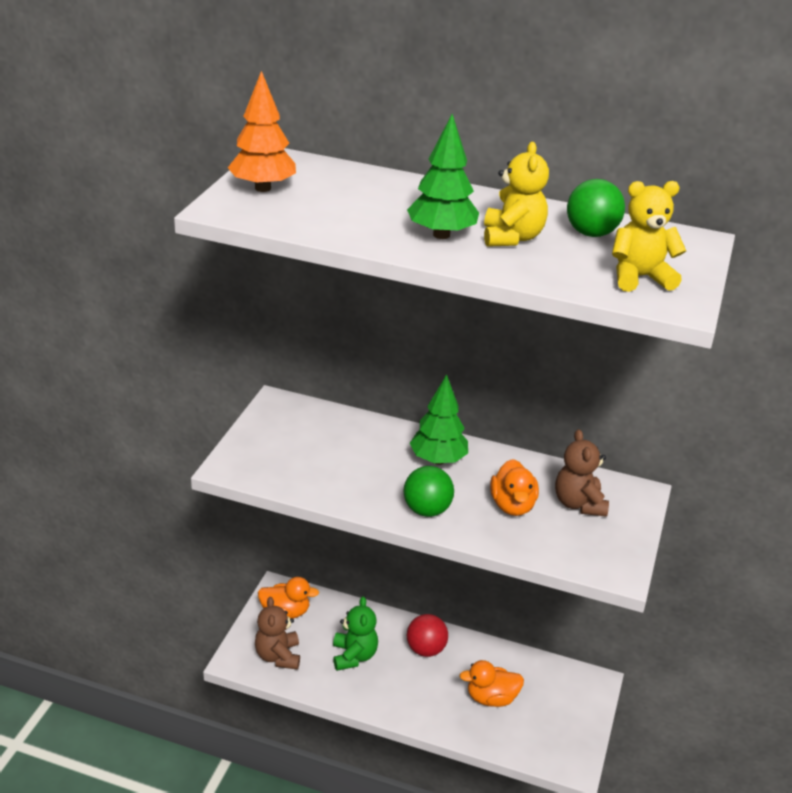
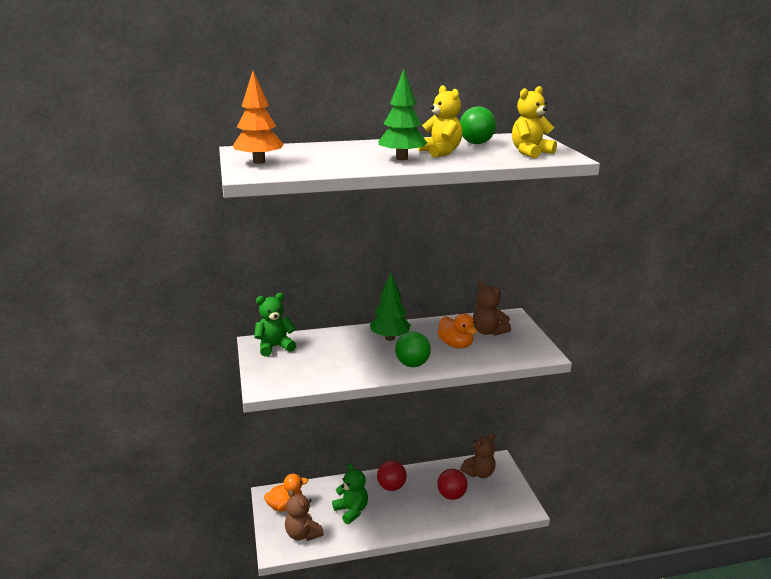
camera: 30 degrees left, 10 degrees down
(290, 416) = (274, 347): none -> green teddy bear
(491, 698) = (451, 495): orange duck -> red ball
(554, 687) = (479, 473): none -> brown teddy bear

